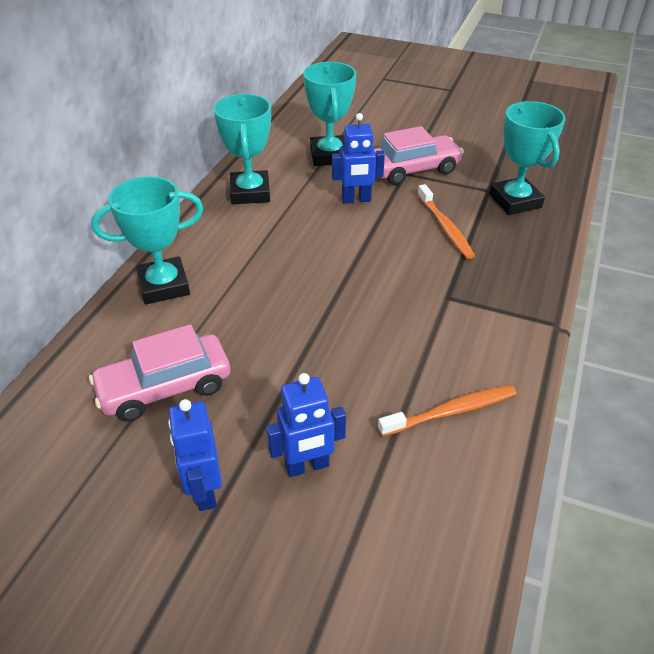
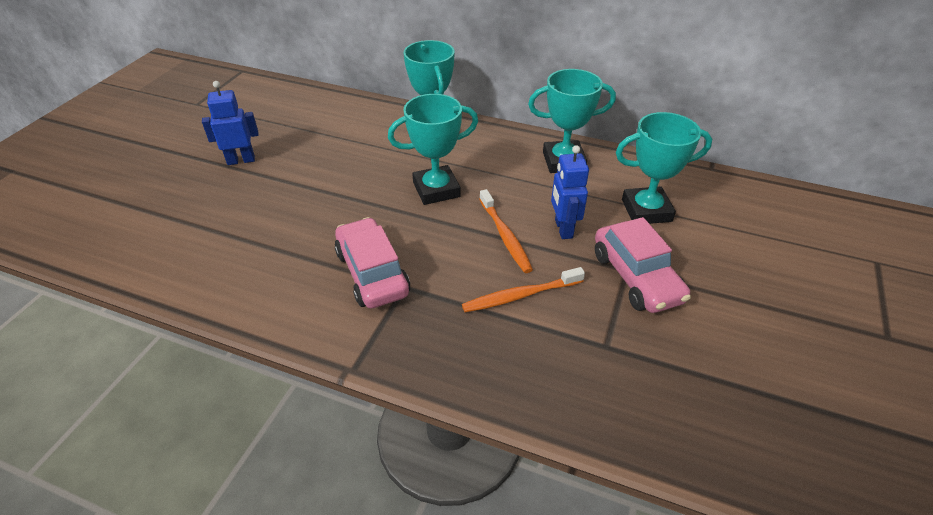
camera: 90 degrees right, 0 degrees up
(165, 387) = (329, 139): pink car -> pink car (372, 273)
(307, 466) = (242, 200): blue robot -> none
(451, 411) = (264, 276): orange toothbrush -> orange toothbrush (505, 236)
(515, 201) = (585, 371): turquoise trophy -> turquoise trophy (436, 190)

